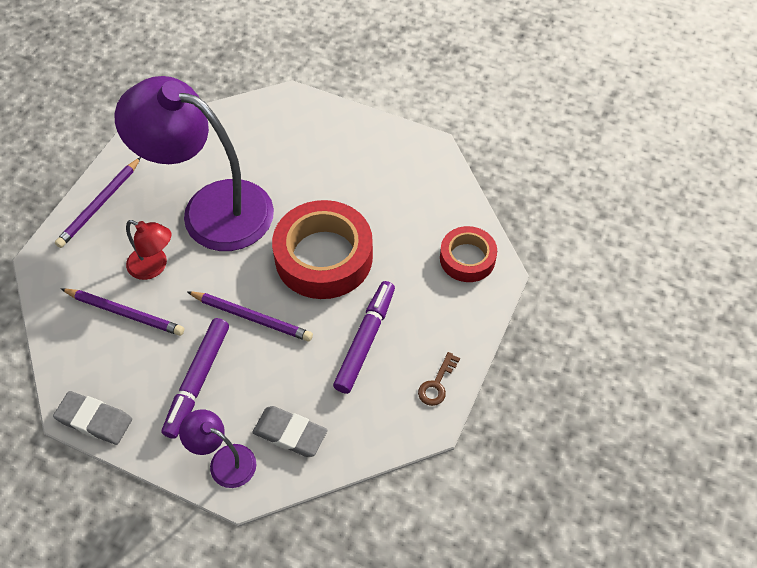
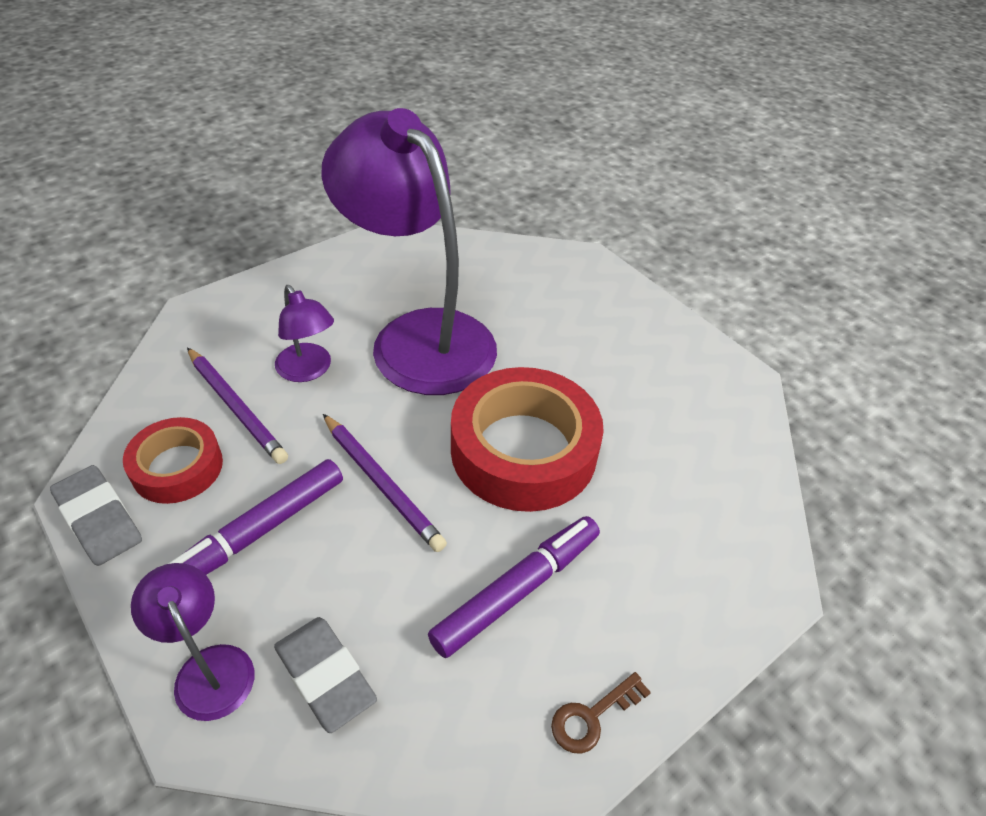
camera: 25 degrees right, 10 degrees down
(100, 204) = (299, 282): purple pencil -> none
(154, 267) = (308, 370): red lamp -> purple lamp
(467, 258) = (732, 543): red tape -> red tape (177, 467)

